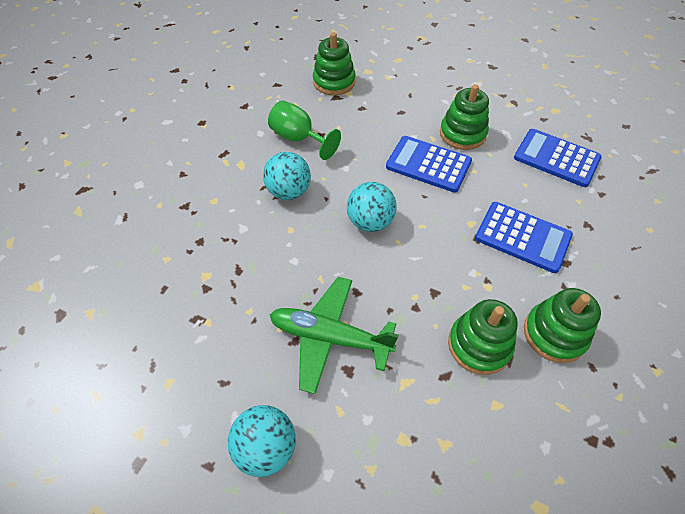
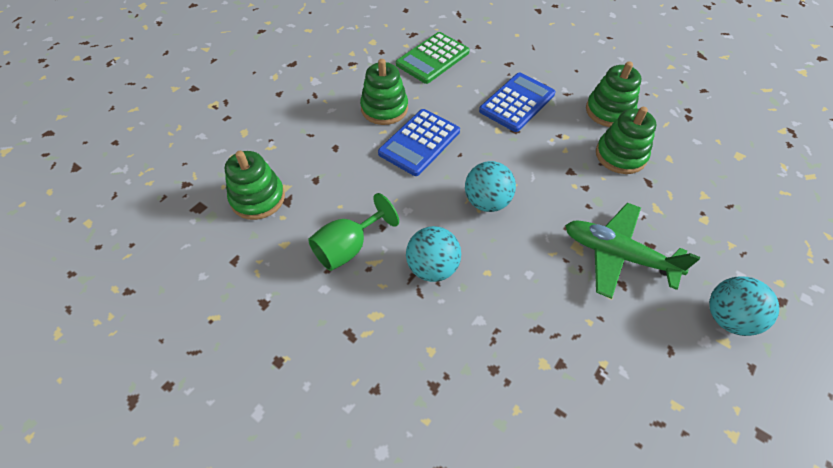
camera: 80 degrees left, 0 degrees up
(330, 337) = (617, 255): green plane -> green plane turned 90 degrees clockwise
(556, 158) = (433, 58): blue calculator -> green calculator

